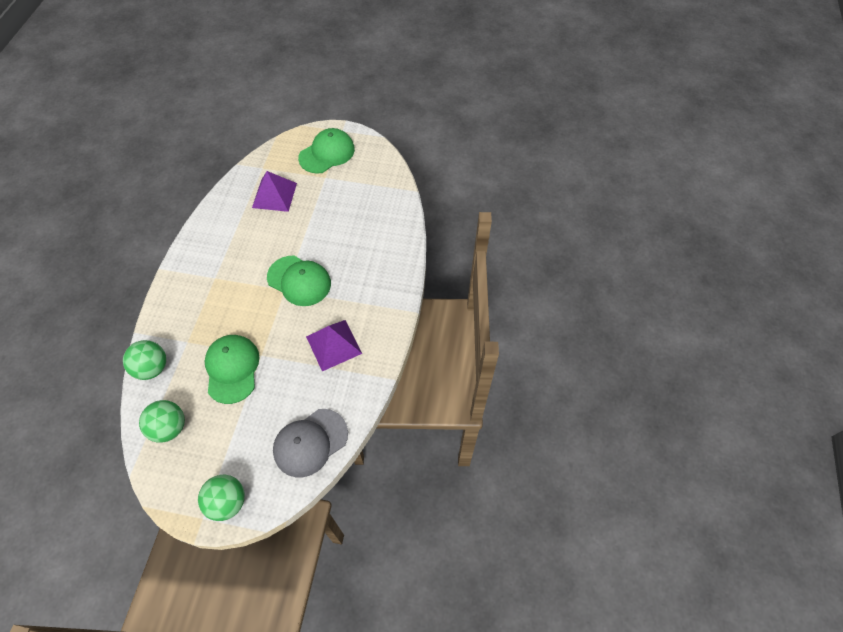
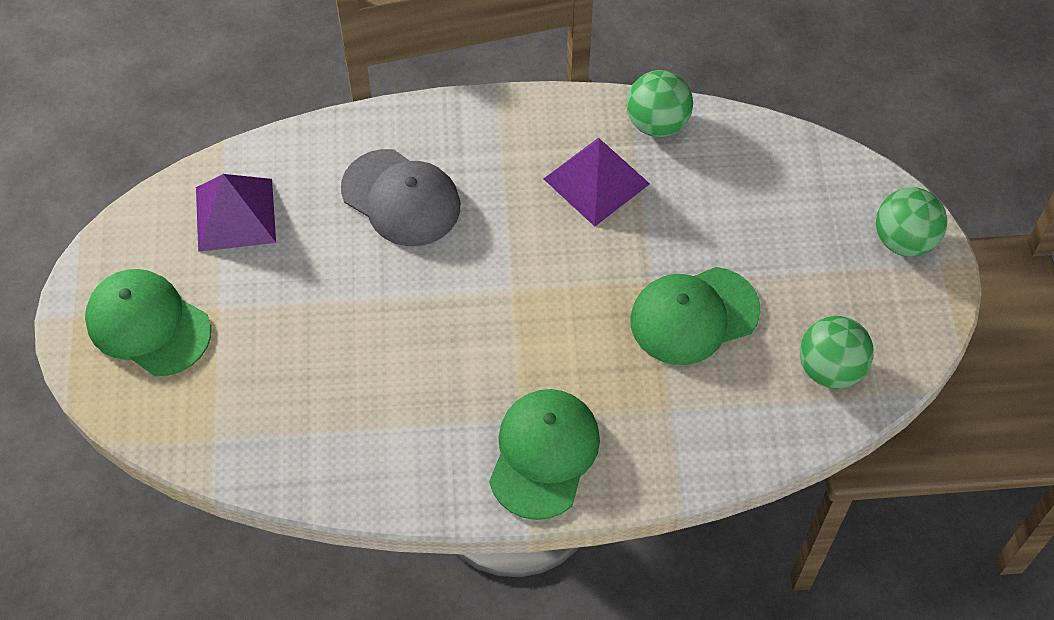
camera: 105 degrees left, 0 degrees up
(152, 368) = (739, 445): green ball -> green ball (657, 123)
(274, 195) = (287, 386): purple pyramid -> purple pyramid (235, 214)
(299, 281) = (485, 272): green cap -> green cap (544, 454)
(310, 442) = (772, 163): grey cap -> grey cap (401, 198)

